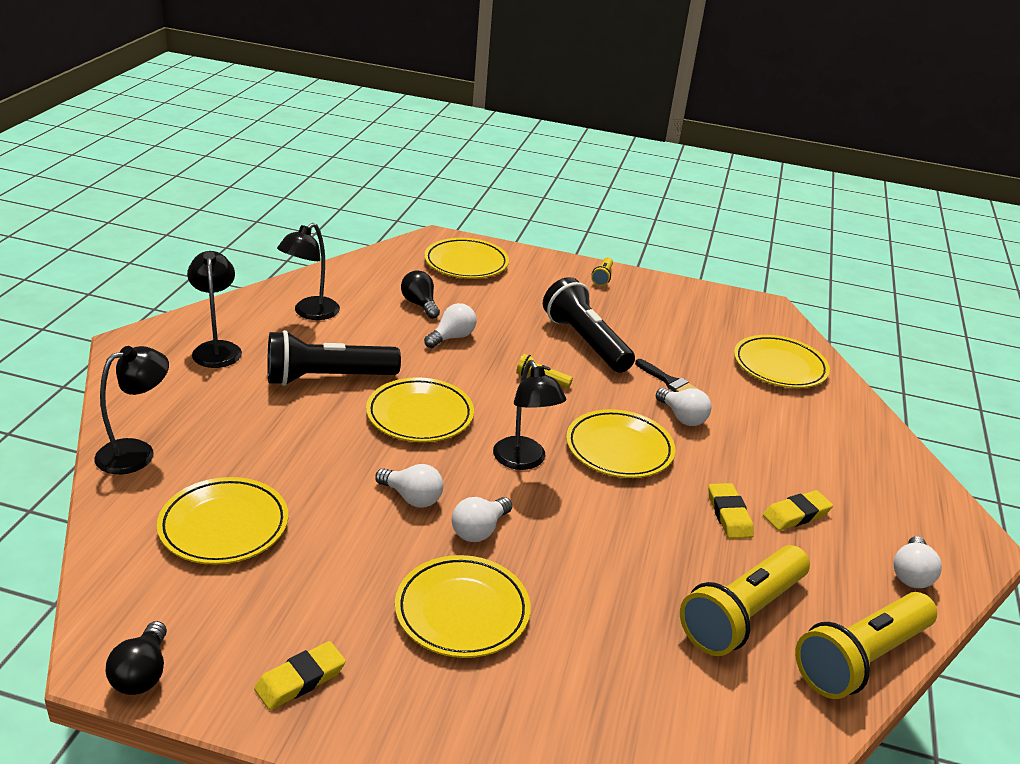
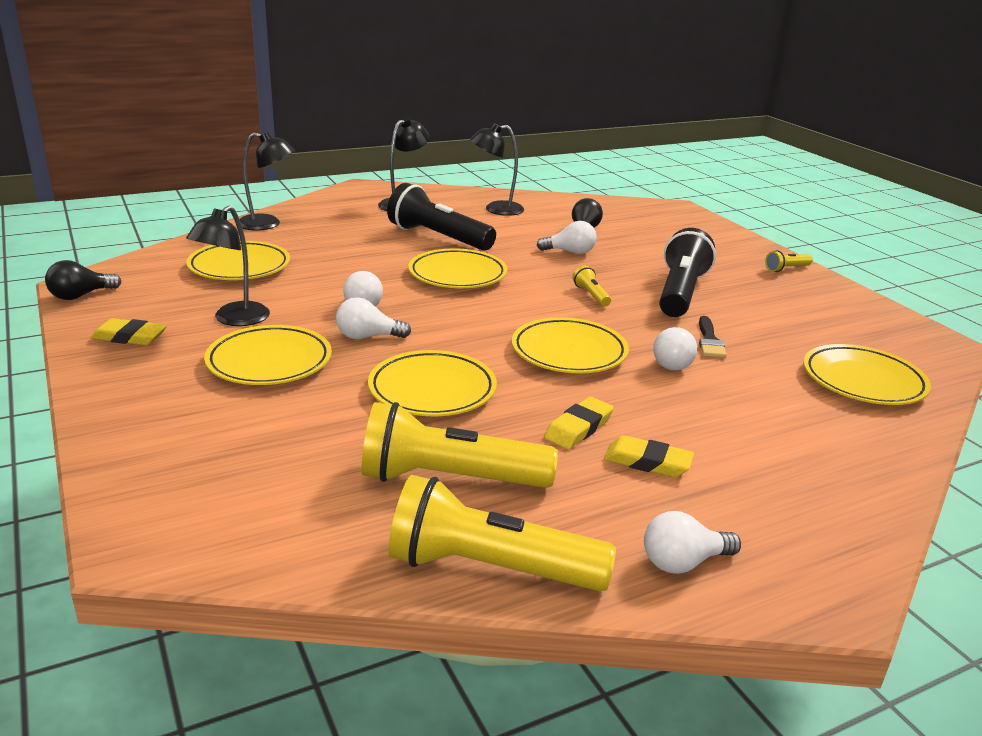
camera: 50 degrees right, 5 degrees down
(466, 263) = (671, 224): yellow plate -> yellow plate (432, 390)
(523, 461) = (477, 323): black lamp -> black lamp (234, 319)

